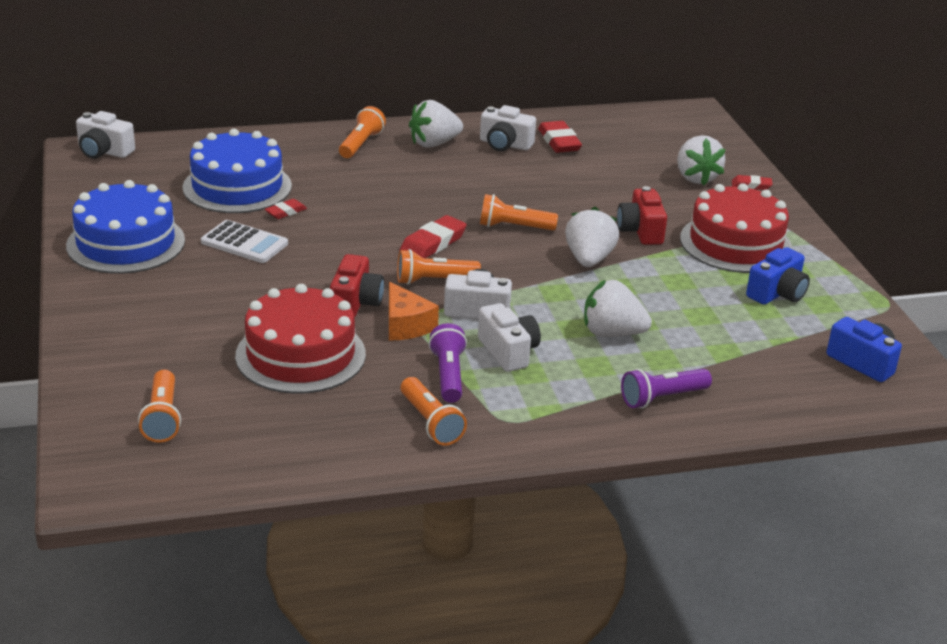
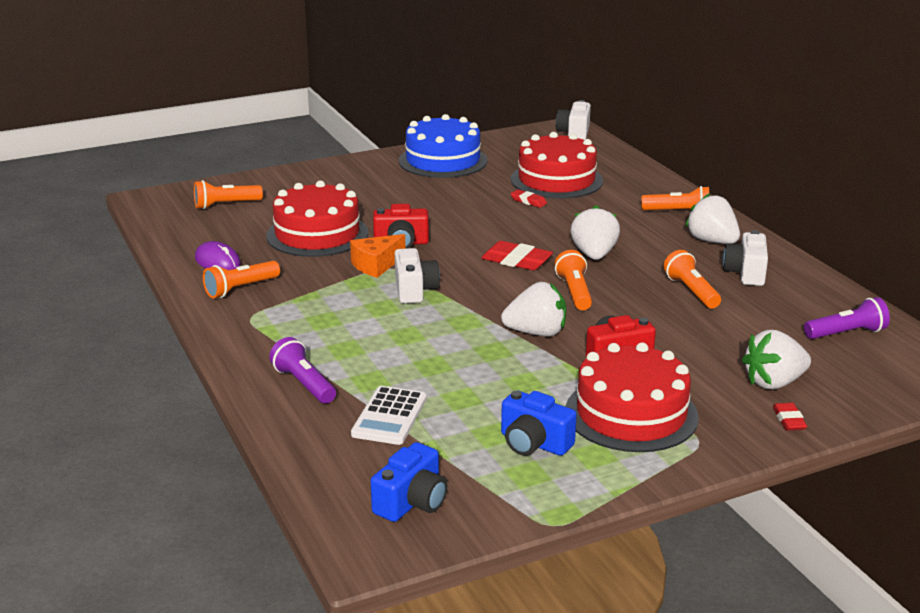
camera: 80 degrees right, 5 degrees down
(237, 187) = (556, 180): blue cake -> red cake
(244, 243) = (468, 195): white calculator -> white calculator (389, 416)
(345, 435) = (217, 261): none -> purple mouse
(434, 281) = (453, 268): orange flashlight -> orange flashlight (691, 291)
(448, 375) = (308, 288): purple flashlight -> purple flashlight (847, 333)
(508, 352) = (353, 309): white camera -> none
(559, 142) = (782, 299): red eraser -> none
(612, 333) = (405, 353): white strawberry -> white strawberry (594, 255)

